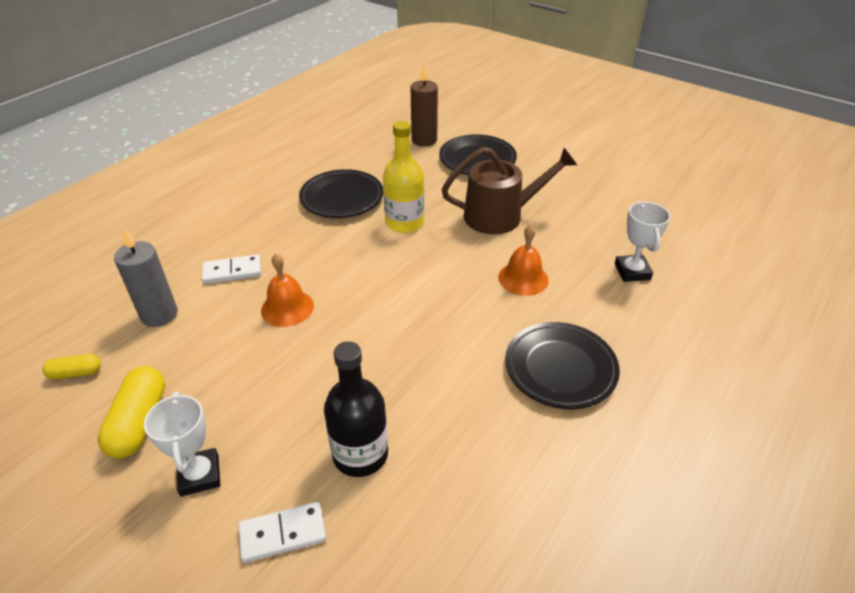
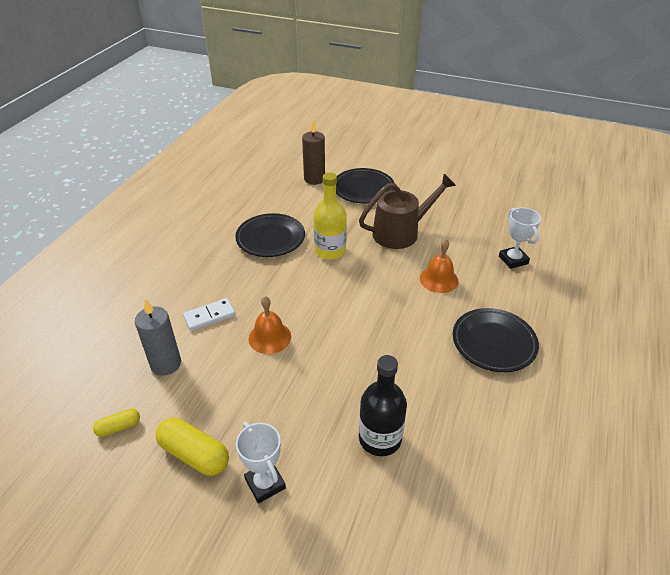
camera: 15 degrees left, 0 degrees up
(139, 422) = (194, 454): yellow capsule -> yellow capsule turned 45 degrees counterclockwise
(282, 534) = (350, 511): white domino -> none

